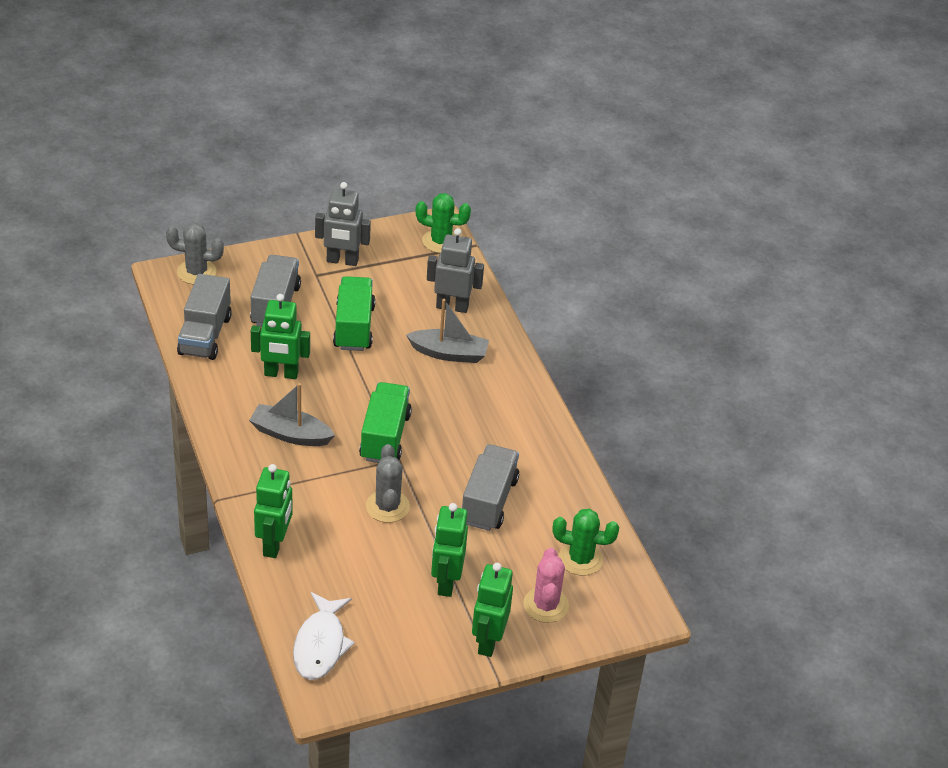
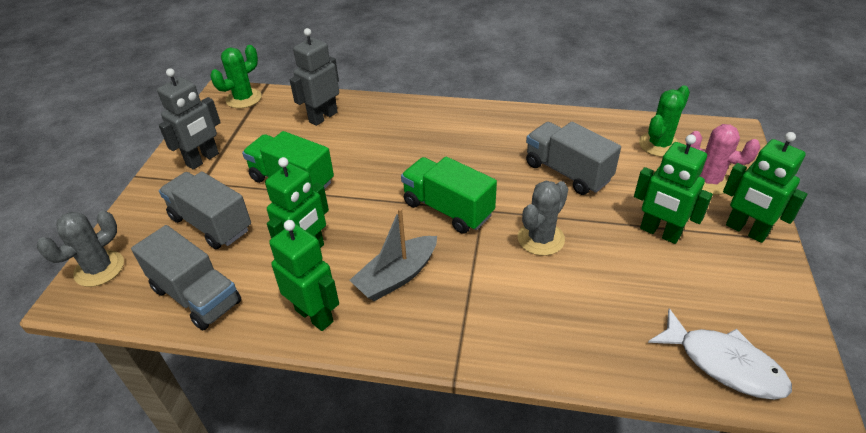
camera: 55 degrees left, 0 degrees up
(274, 544) = (552, 350): green robot -> green robot (314, 315)
(387, 506) = (541, 239): grey cactus -> grey cactus turned 75 degrees counterclockwise
(449, 353) = (375, 136): grey boat -> none

